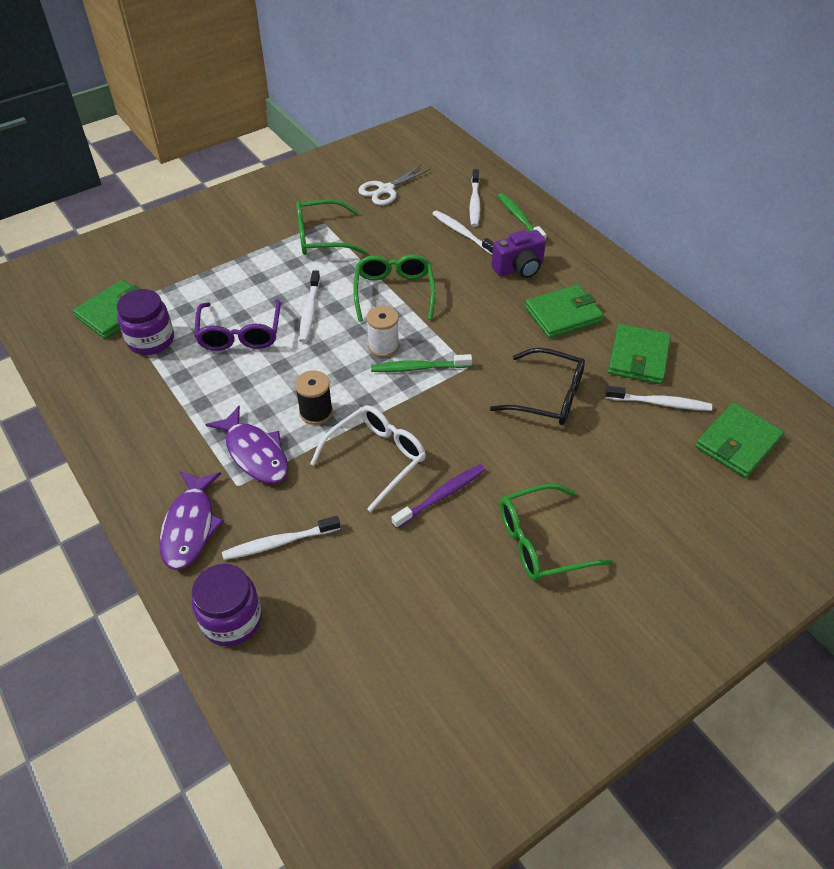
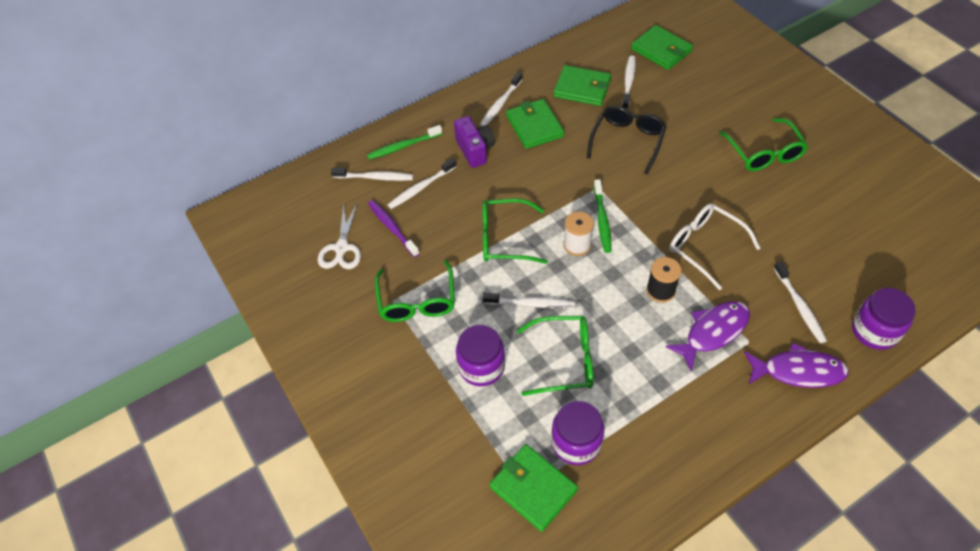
camera: 85 degrees left, 5 degrees up
(240, 334) = (564, 360): purple glasses -> green glasses
(243, 279) = (481, 366): none -> purple jar
(386, 190) = (341, 248): white scissors -> white scissors turned 45 degrees clockwise
(441, 496) = (735, 206): purple toothbrush -> purple toothbrush (392, 228)
(596, 286) = (500, 104): none -> white toothbrush

